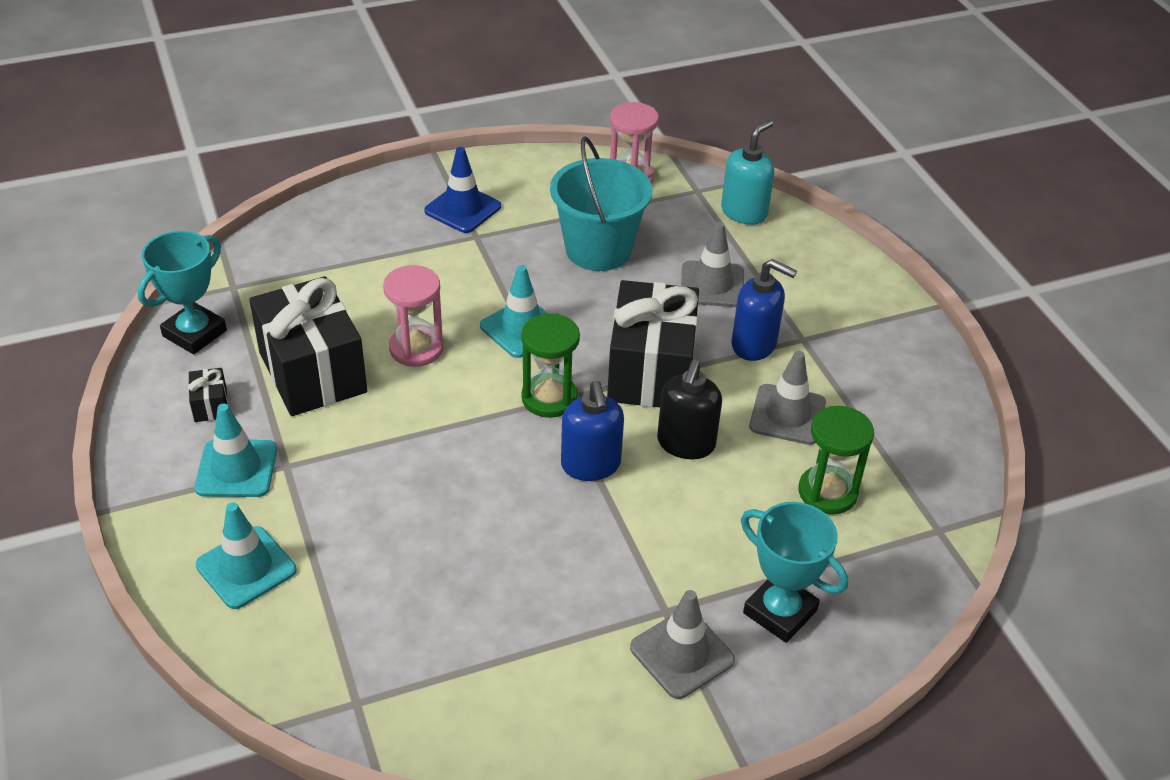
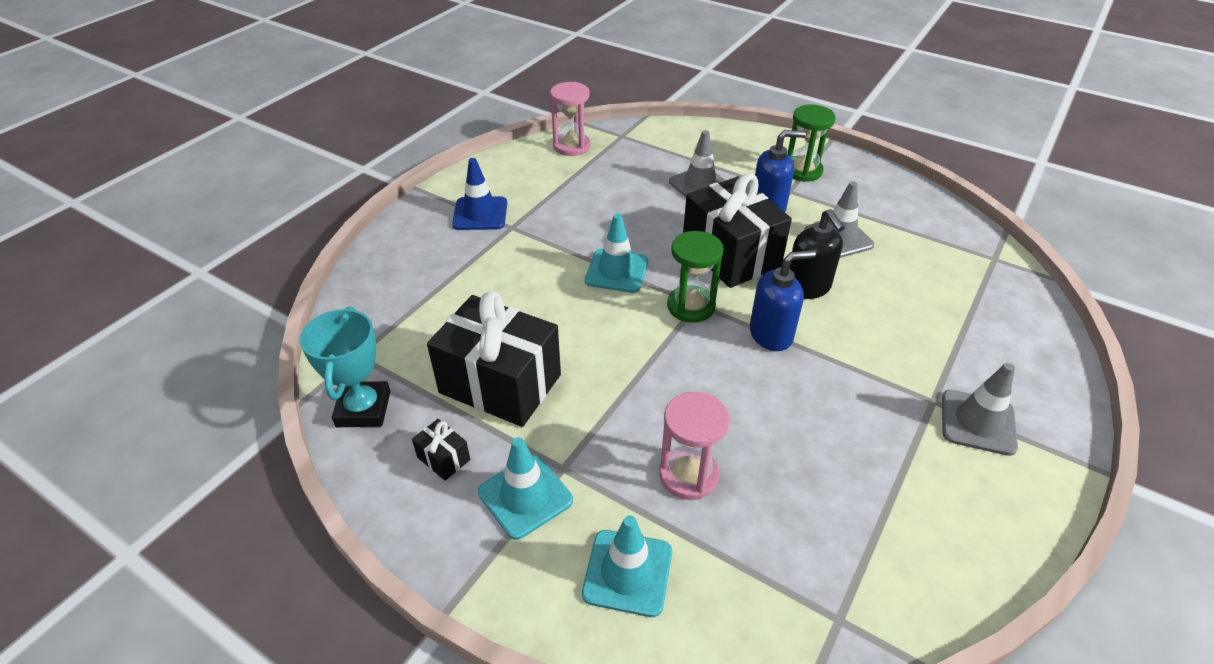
camera: 35 degrees left, 0 degrees up
(416, 348) = (559, 323): pink hourglass -> pink hourglass (688, 475)
(591, 465) = (771, 335): blue soap dispenser -> blue soap dispenser turned 60 degrees counterclockwise
(598, 249) = (604, 197): turquoise bucket -> none
(744, 212) = (665, 136): turquoise soap dispenser -> none
(780, 612) = (989, 358): turquoise trophy -> none
(827, 492) = (917, 271): green hourglass -> green hourglass (802, 171)

